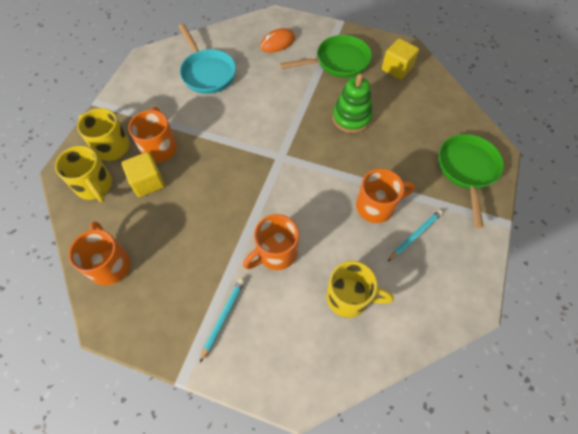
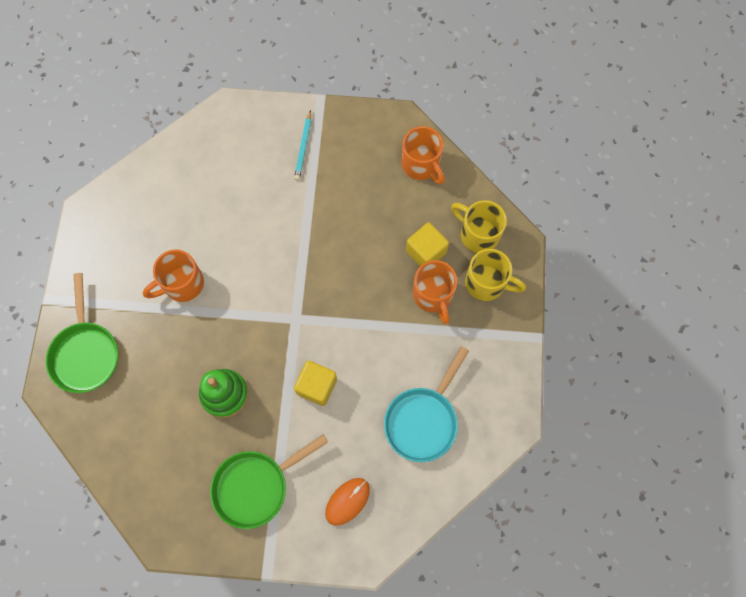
camera: 165 degrees right, 10 degrees up
(207, 72) = (423, 420): turquoise pan -> turquoise pan turned 105 degrees counterclockwise
(275, 253) = (273, 212): orange mug -> none
(349, 297) = (197, 189): yellow mug -> none
(397, 69) = (175, 494): yellow cube -> yellow cube (317, 386)
(415, 235) = (140, 263): turquoise pencil -> none

